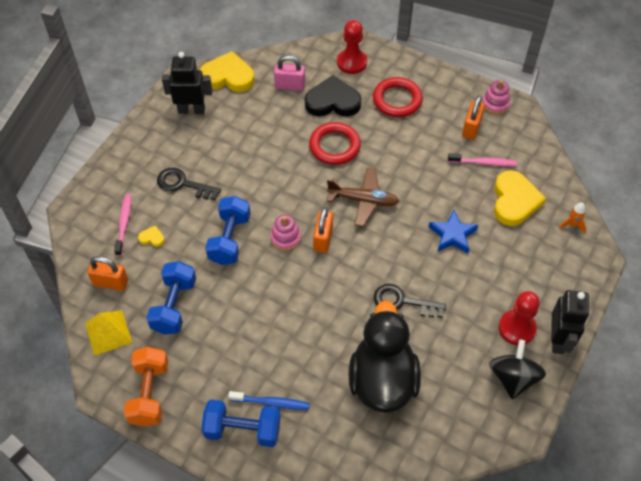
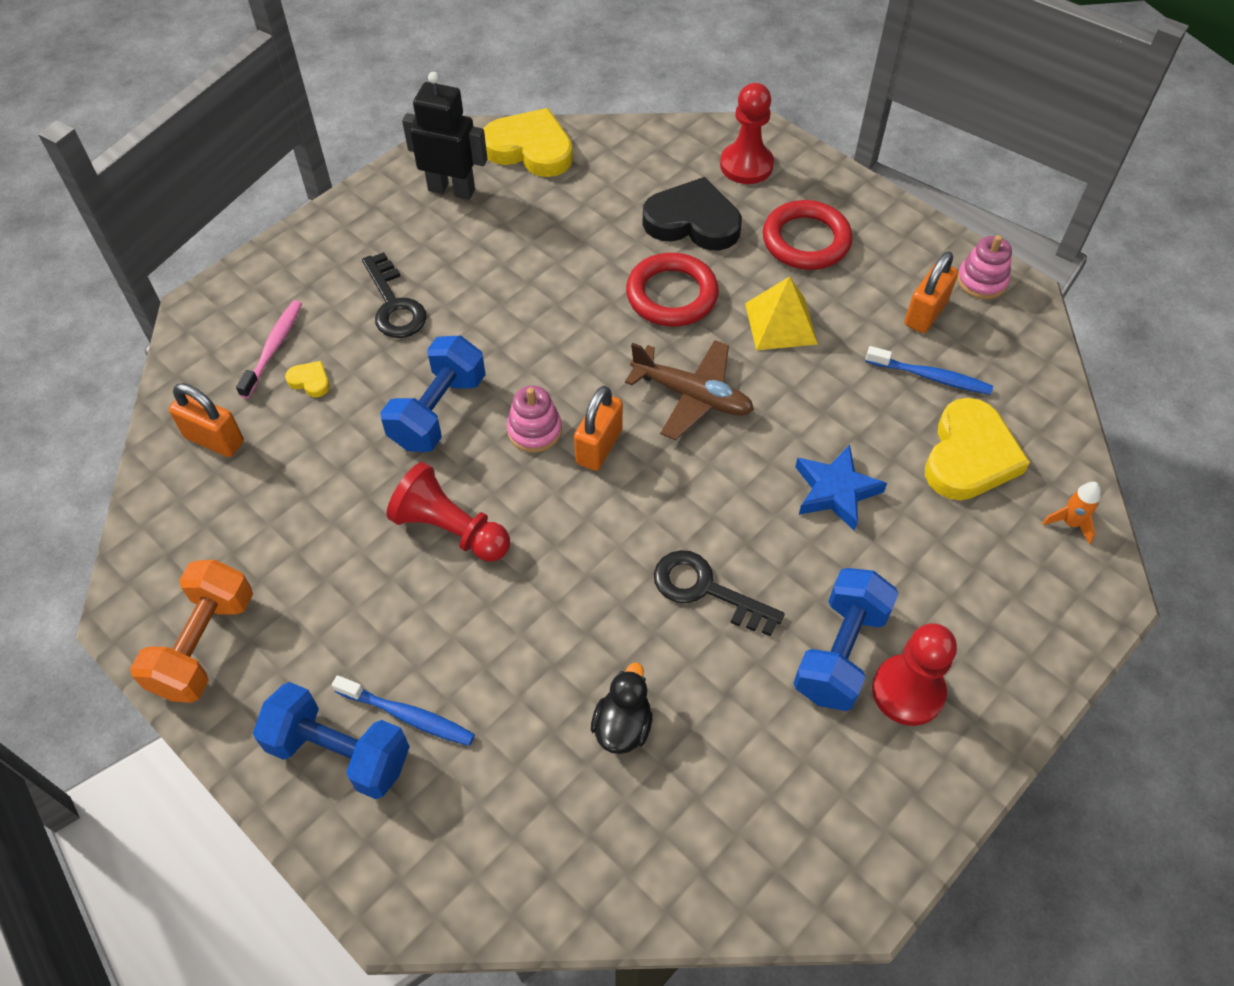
camera: 15 degrees right, 0 degrees up
(108, 332) = (177, 522): yellow pyramid -> yellow pyramid (780, 323)
(174, 306) = (303, 503): blue dumbbell -> blue dumbbell (840, 652)
(183, 184) = (394, 304): black key -> black key turned 150 degrees counterclockwise
(259, 301) = (450, 529): none -> red pawn
(290, 85) = (628, 182): pink padlock -> none
(382, 380) = (622, 726): black duck -> black duck, size x0.43
(483, 162) = (930, 377): pink toothbrush -> blue toothbrush
(513, 378) = (873, 785): black spinning top -> none
(558, 340) = (983, 733): black robot -> none

